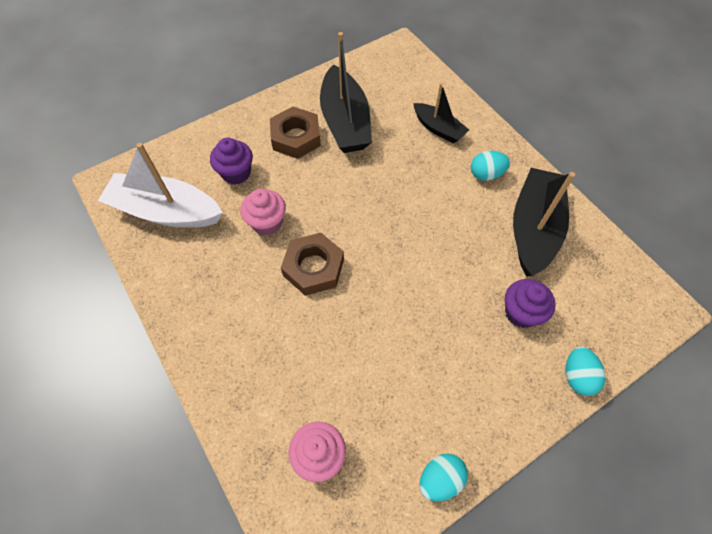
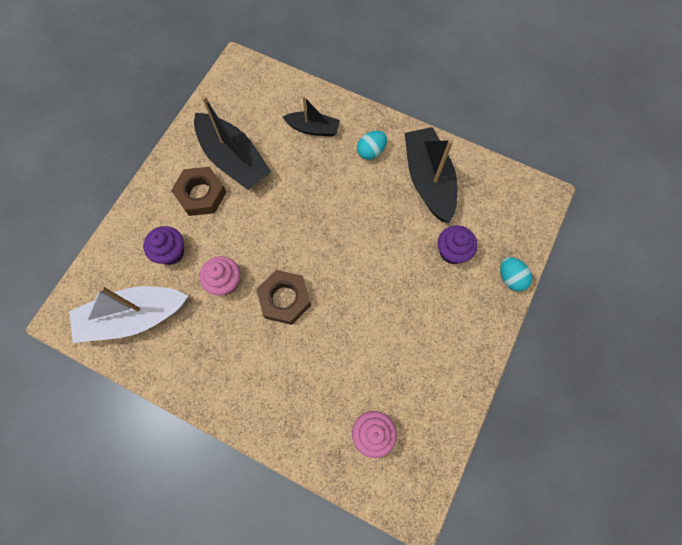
camera: 30 degrees left, 10 degrees up
(440, 479) = (460, 400): turquoise egg -> none

